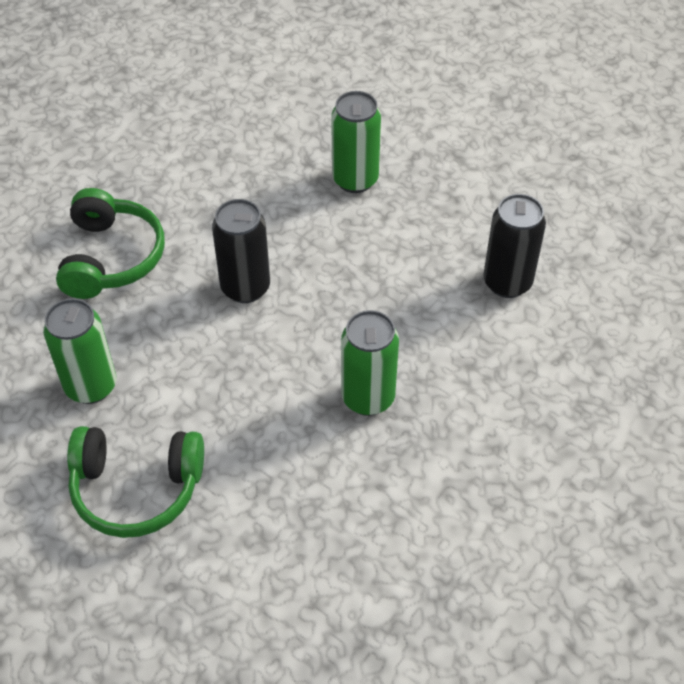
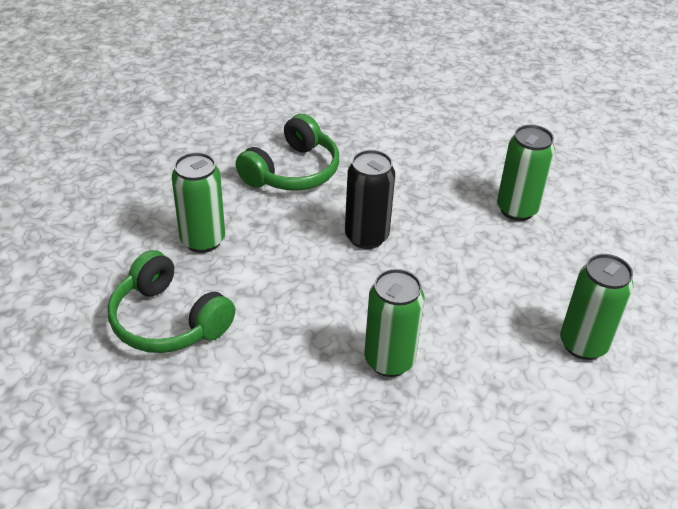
camera: 35 degrees right, 10 degrees down
(507, 282) = (583, 344): black can -> green can

